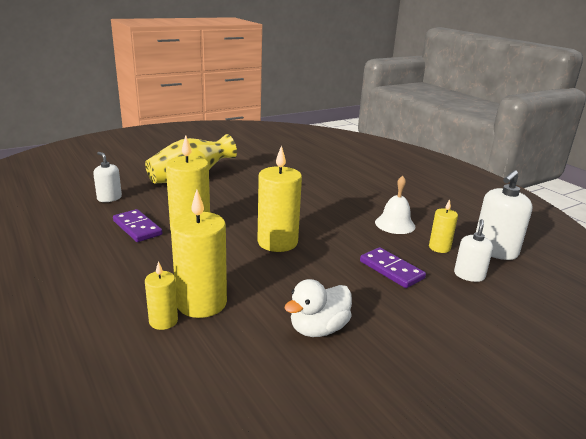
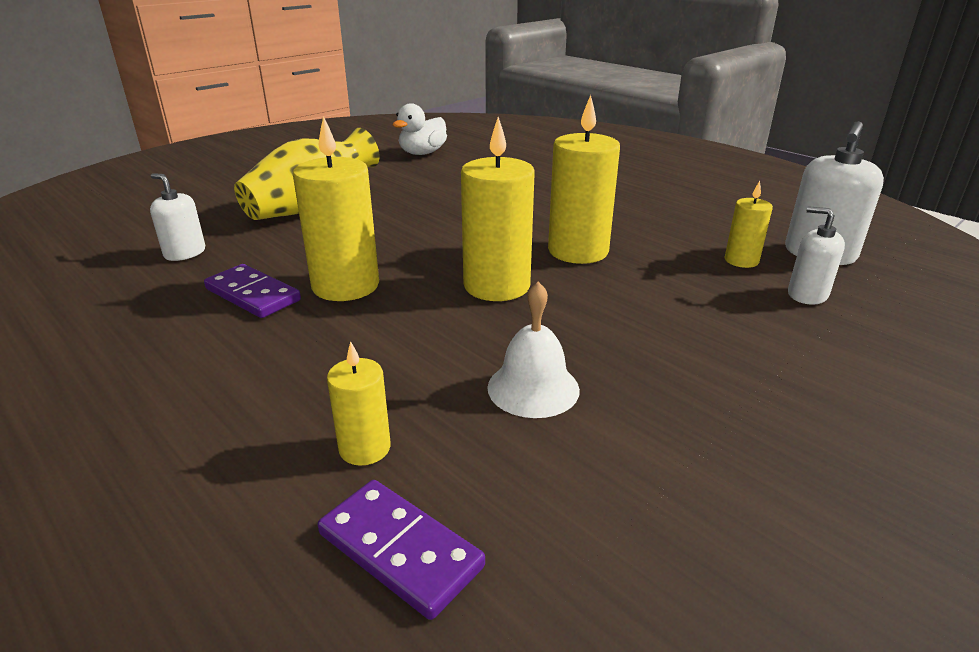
camera: 10 degrees left, 5 degrees up
(201, 303) = (418, 405): yellow candle -> yellow candle (578, 251)
(318, 329) = (633, 416): white duck -> white duck (422, 153)
(391, 270) = (692, 303): purple domino -> purple domino (400, 550)
(395, 224) = (658, 235): white bell -> white bell (533, 388)
(469, 275) = (807, 295): white soap dispenser -> white soap dispenser turned 60 degrees counterclockwise

